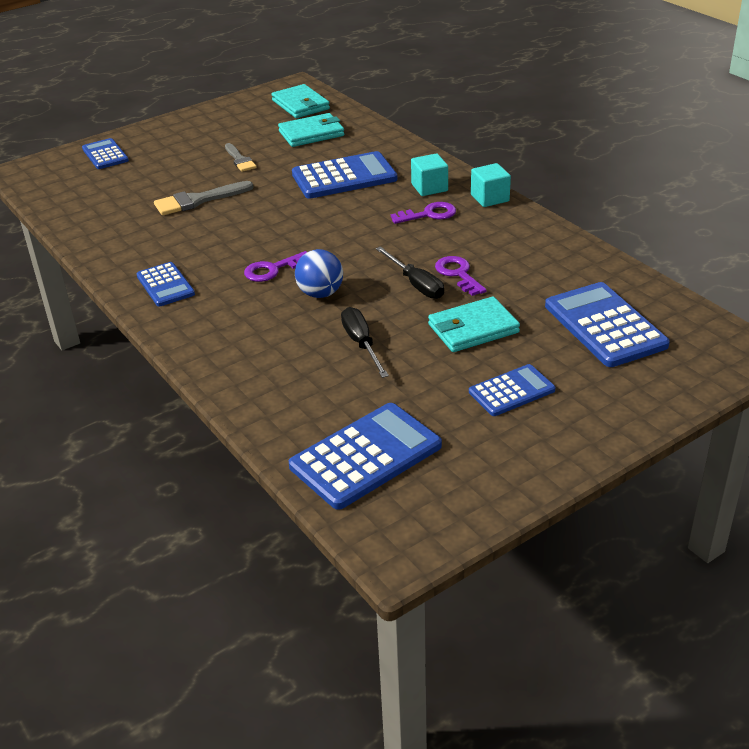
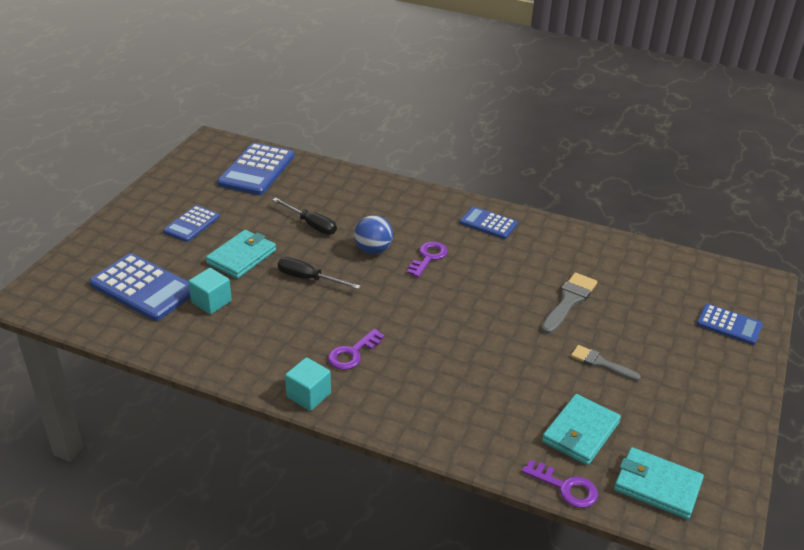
camera: 145 degrees right, 0 degrees up
(344, 177) = (475, 375): blue calculator -> none
(429, 187) = (379, 389): turquoise cube -> turquoise cube (211, 302)
(458, 274) = (282, 298): purple key -> purple key (566, 487)

